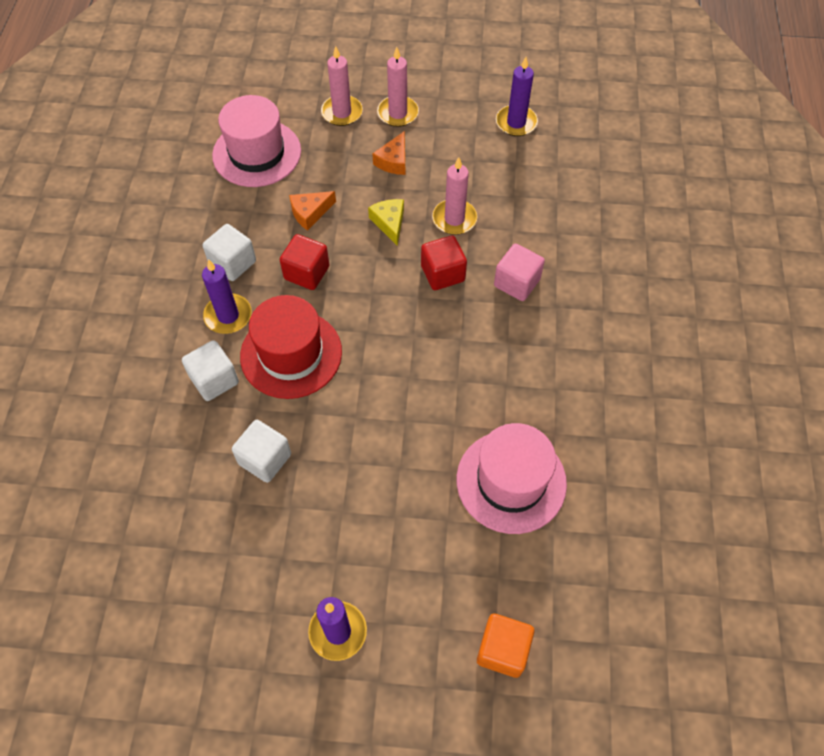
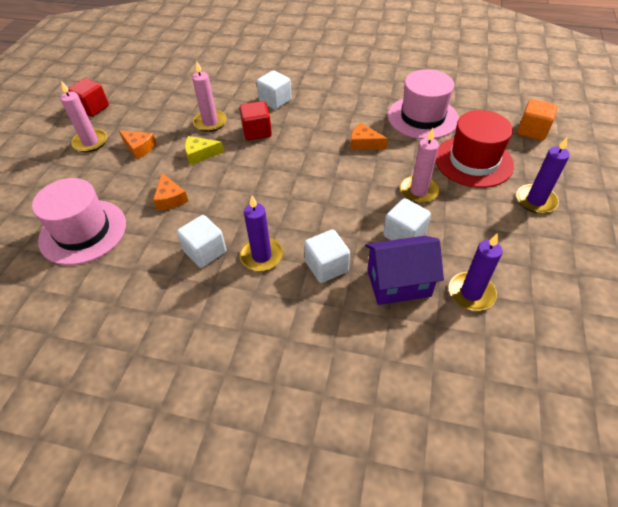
camera: 80 degrees left, 10 degrees down
(191, 454) = (398, 283): none -> purple house
(291, 354) = (309, 216): red hat -> red hat (473, 161)
(307, 273) = (232, 203): red cube -> red cube (93, 108)
(342, 112) = (69, 174): pink candle -> pink candle (419, 191)
(436, 404) = (364, 143): none -> orange cheese
(516, 123) = (136, 87): purple candle -> purple candle (471, 293)
(516, 283) = (275, 101): pink cube -> white cube

